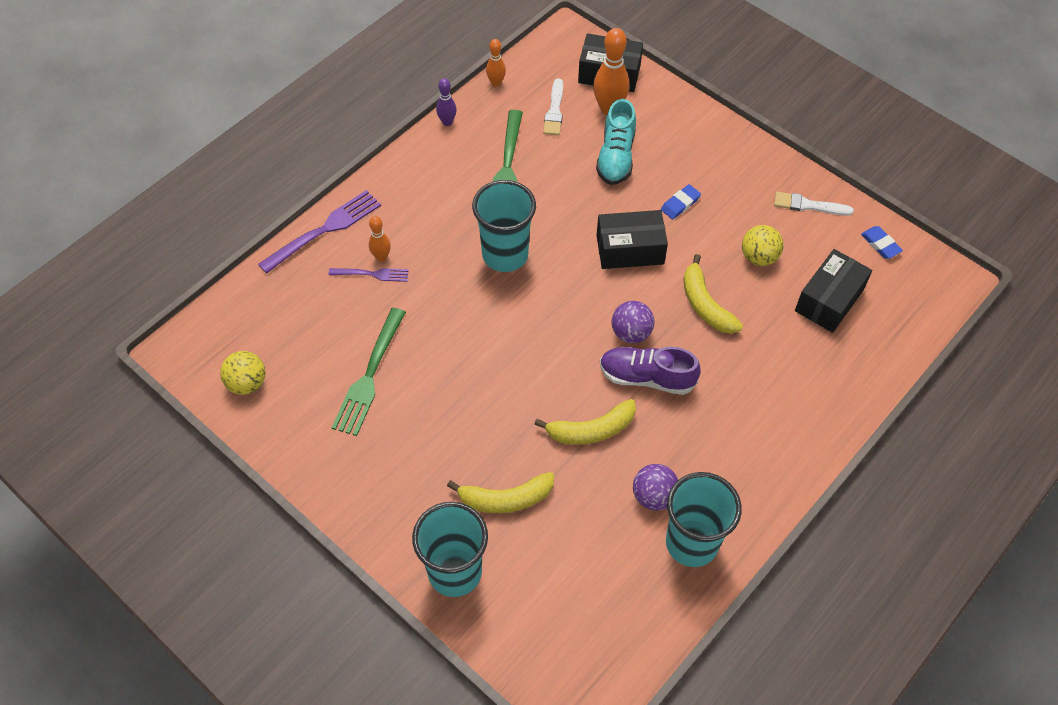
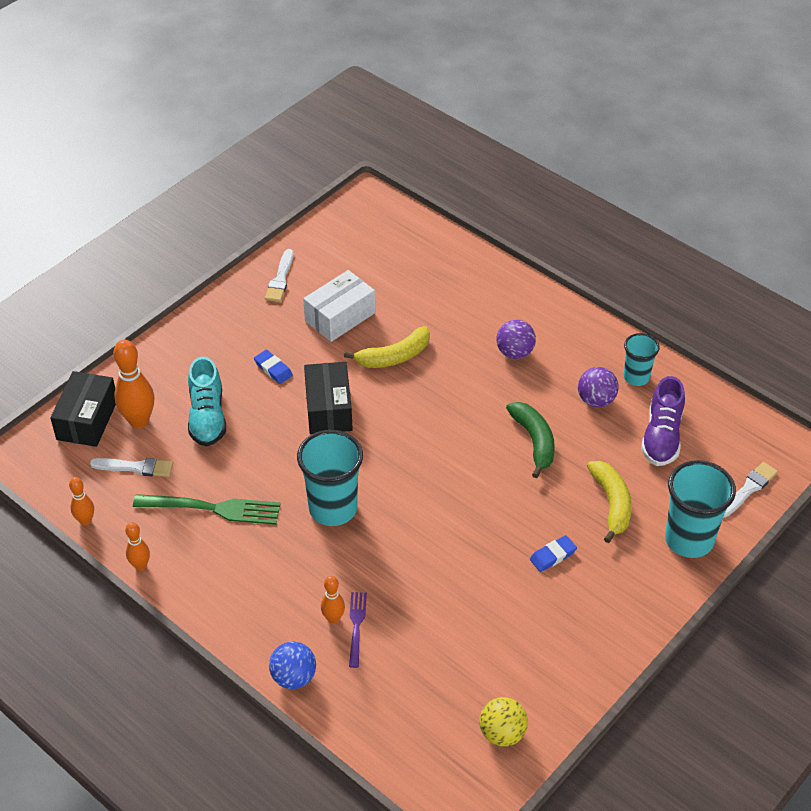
camera: 90 degrees left, 10 degrees down
(324, 230) = (293, 677): purple fork -> blue ball
(369, 375) = (486, 619): green fork -> none
(447, 122) = (140, 565): purple bowling pin -> orange bowling pin
(524, 647) = (748, 489): none -> white brush
(591, 430) = (534, 441): yellow banana -> green banana
(616, 157) = (207, 417): turquoise shoe -> turquoise shoe turned 75 degrees clockwise
(631, 333) = (427, 410): purple ball -> purple ball (515, 352)
(646, 377) = (475, 401): purple shoe -> purple shoe (661, 436)
(691, 543) = (636, 377): turquoise cup -> turquoise cup, size x0.58
(759, 257) = (340, 317): yellow ball -> white box
(829, 300) = (388, 274): black box -> none
(880, 244) = (327, 237): blue eraser -> blue eraser (553, 556)

